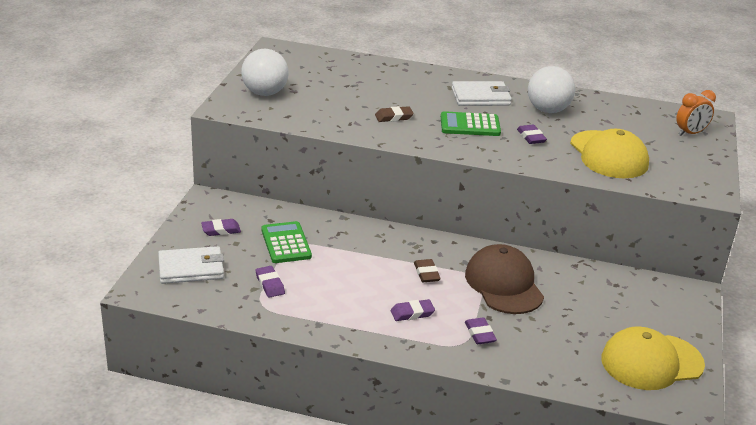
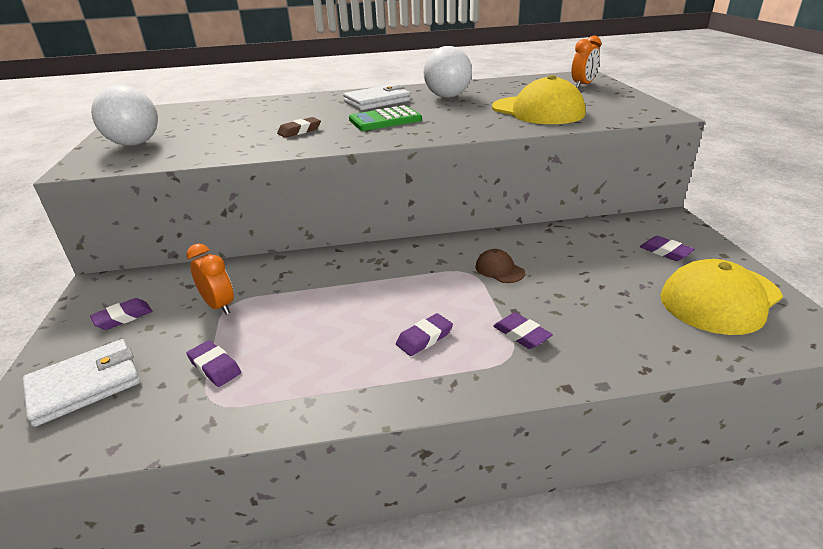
camera: 20 degrees left, 0 degrees up
(286, 243) = (219, 306): green calculator -> orange clock
(426, 273) = (409, 286): brown eraser -> none
(504, 284) = (499, 269): brown cap -> brown cap, size x0.46
(531, 137) = (453, 115): purple eraser -> purple eraser (665, 252)

